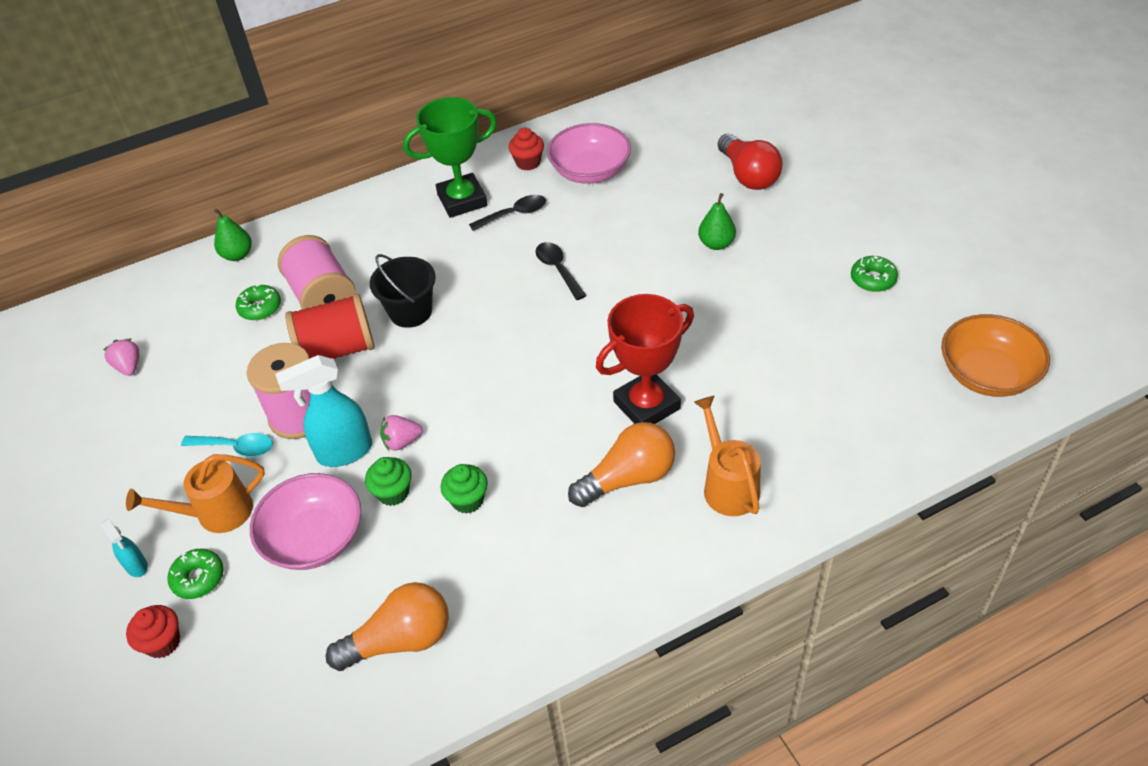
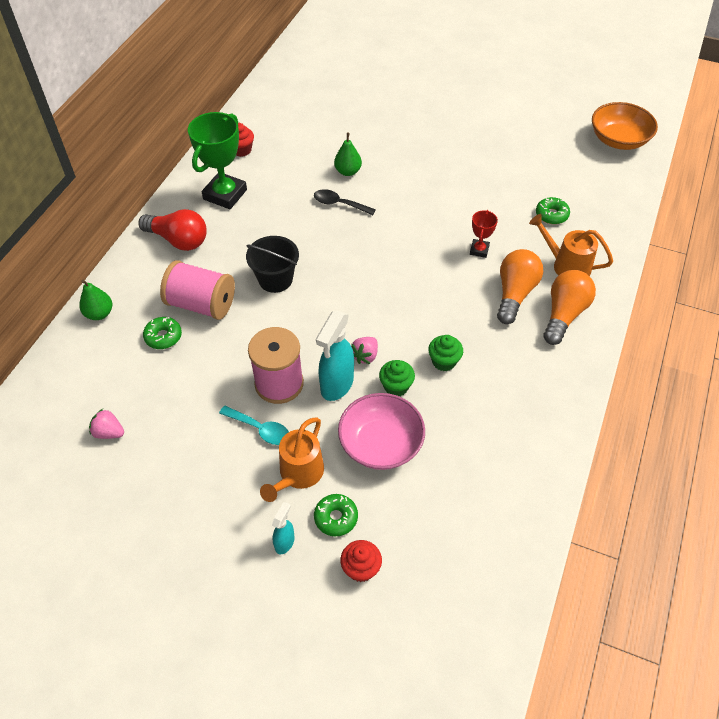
camera: 45 degrees left, 5 degrees up
(137, 566) = (284, 542): turquoise spray bottle -> turquoise spray bottle turned 75 degrees counterclockwise
(236, 447) = (260, 429): turquoise spoon -> turquoise spoon turned 60 degrees clockwise
(337, 350) = (254, 330): red spool -> none
(400, 640) = (498, 459): orange light bulb -> orange light bulb (564, 314)
(514, 214) = (271, 186): black spoon -> none
(590, 171) = (289, 136): pink bowl -> none
(646, 405) = (479, 250): red trophy -> red trophy, size x0.50
(716, 244) = (414, 142): green pear -> green pear (348, 171)
(748, 175) = (387, 95): red light bulb -> red light bulb (178, 240)
(873, 279) = (516, 120): green donut -> green donut (551, 215)

